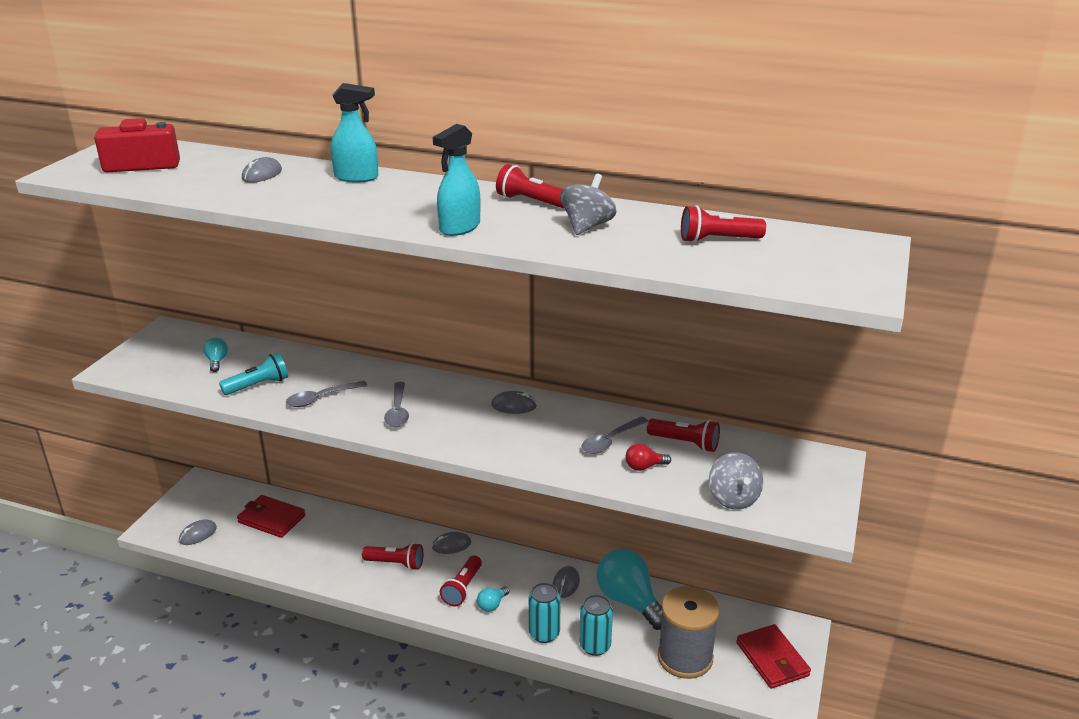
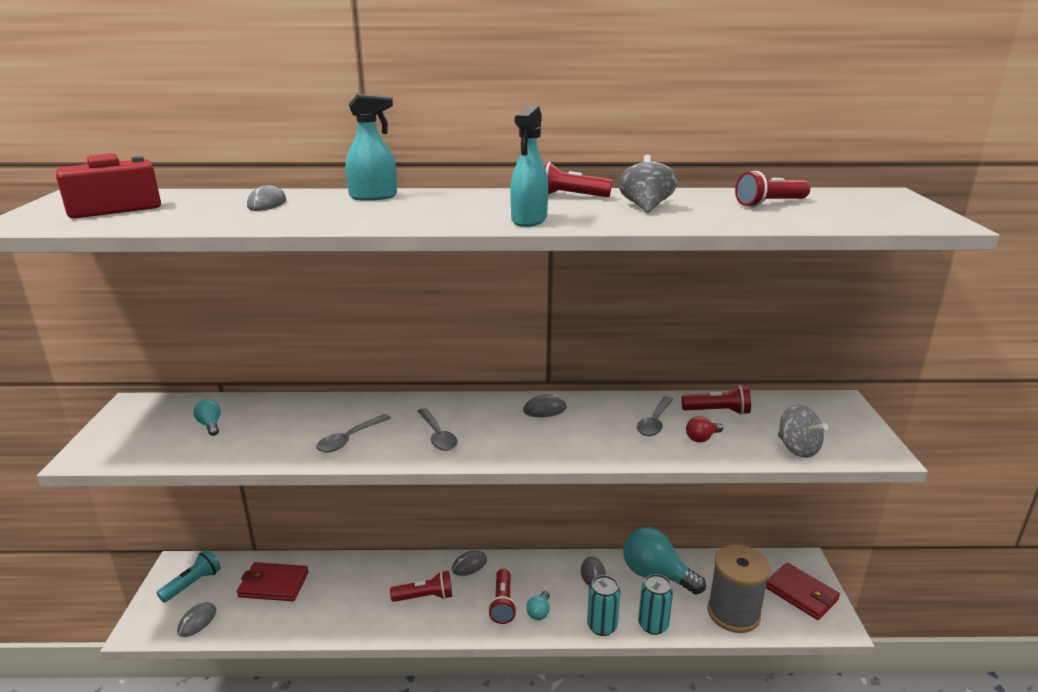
camera: 20 degrees left, 5 degrees down
(258, 385) = (272, 440): turquoise flashlight -> turquoise flashlight (193, 584)

